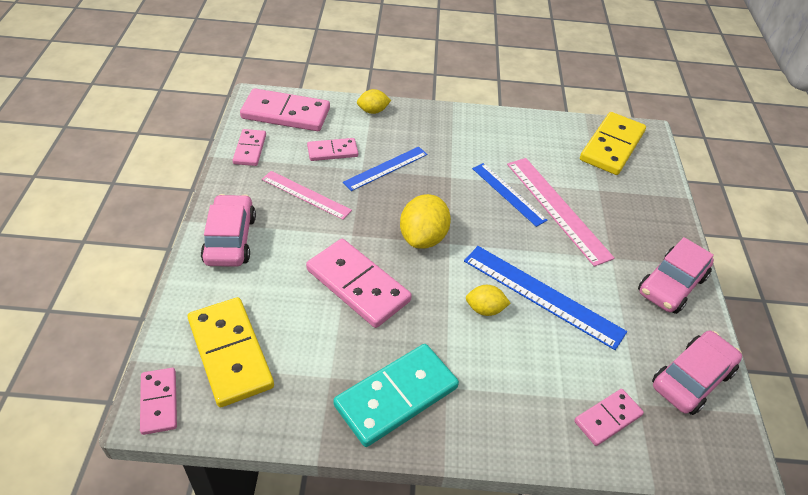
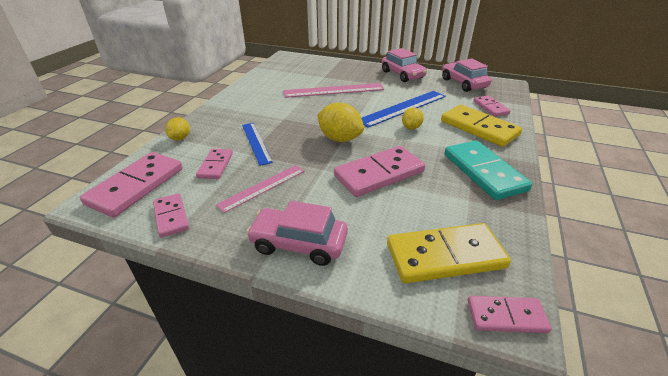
camera: 70 degrees left, 10 degrees down
(250, 149) = (171, 216): pink domino -> pink domino turned 45 degrees clockwise
(508, 194) = (312, 102): blue ruler -> none
(612, 146) = (290, 66): yellow domino -> yellow domino (479, 128)

